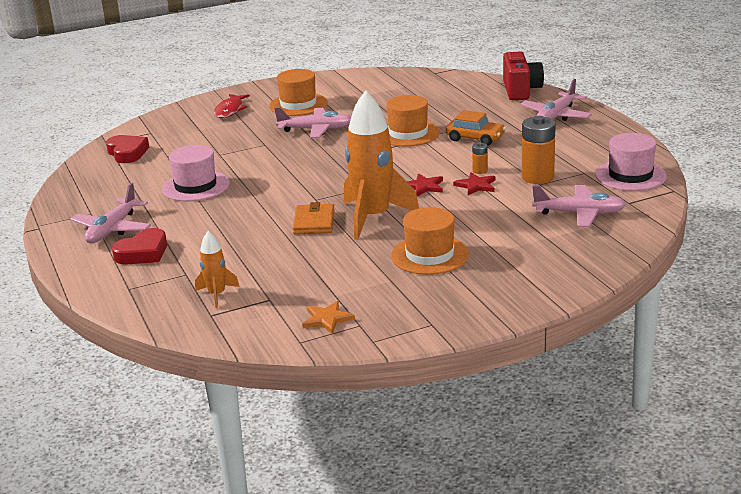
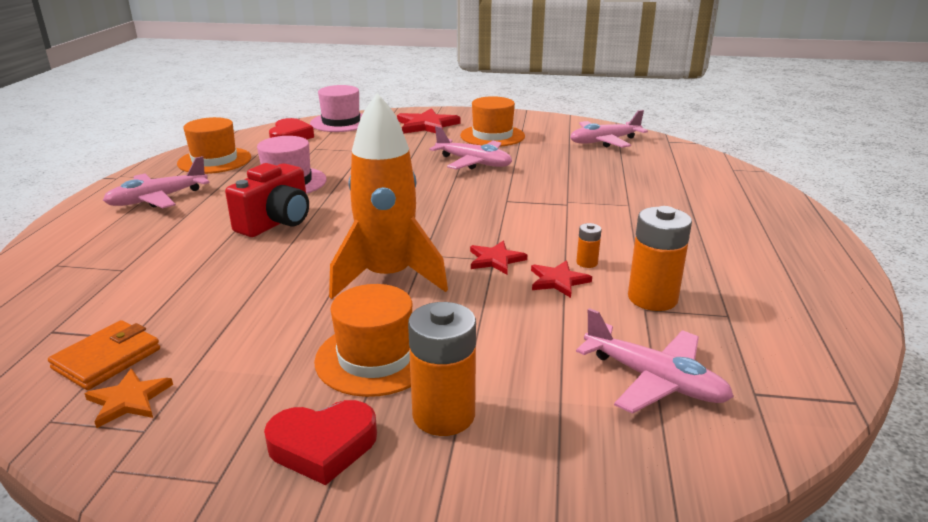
camera: 30 degrees right, 0 degrees up
(143, 253) = (135, 231): red heart -> red heart (323, 446)
(217, 294) = (101, 307): orange rocket -> none
(230, 110) = (427, 125): red fish -> red star
(314, 222) = (323, 259): orange wallet -> orange wallet (107, 359)
(408, 133) = (559, 193): orange hat -> orange hat (214, 160)
(475, 138) = (629, 221): orange car -> none
(499, 263) = (443, 415): none -> orange battery
(521, 90) = (749, 183): red camera -> red camera (276, 222)
(556, 116) = (765, 225): pink plane -> pink plane (604, 141)
(630, 175) = (799, 346): pink hat -> pink hat (341, 122)

